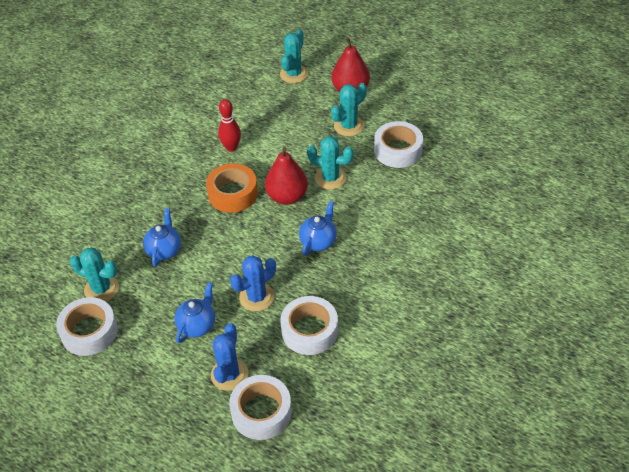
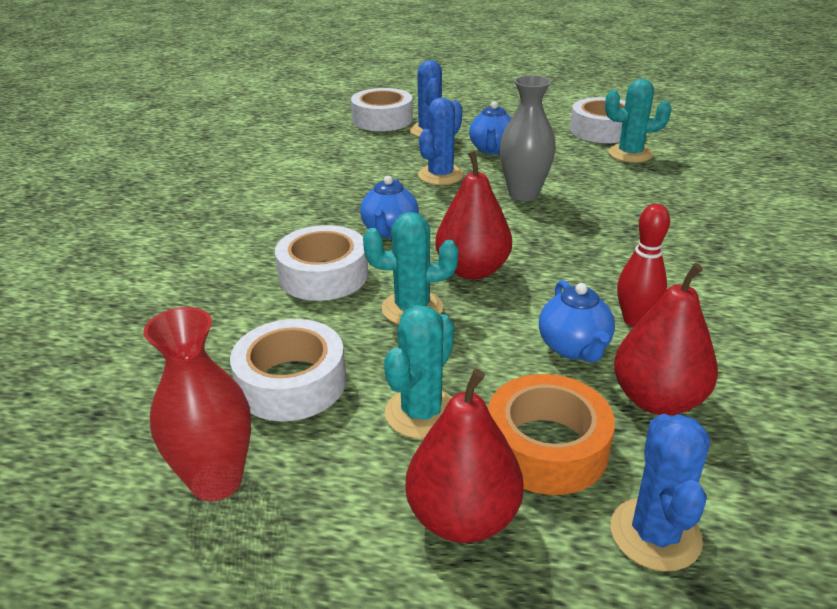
camera: 160 degrees right, 15 degrees down
(164, 250) = (596, 190): blue teapot -> blue teapot (574, 348)
(214, 258) = (523, 194): none -> grey vase
(233, 194) = (564, 258): orange tape -> orange tape (546, 447)
(255, 112) = (657, 400): none -> red pear
(294, 74) = (655, 534): turquoise cactus -> blue cactus
(309, 331) = (360, 164): white tape -> white tape (323, 275)
(431, 117) = (216, 481): none -> red vase

